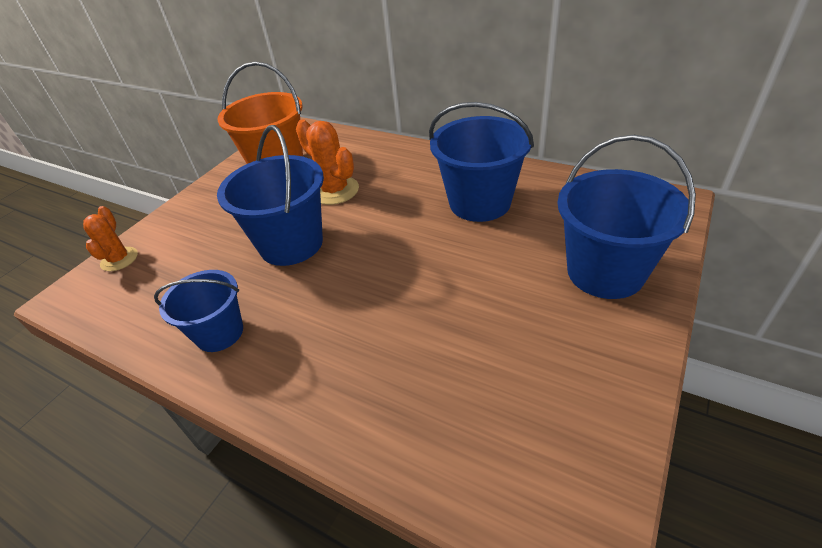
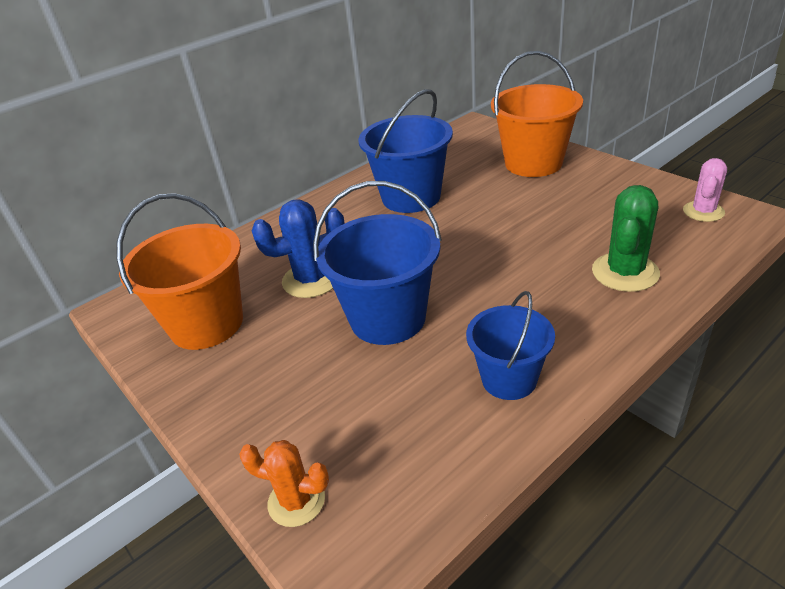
camera: 70 degrees left, 5 degrees down
(335, 191) = (311, 279): orange cactus -> blue cactus
(390, 396) = (625, 272): none -> green cactus
(566, 475) = (703, 211): none -> pink cactus
(605, 272) = (533, 163): blue bucket -> orange bucket

